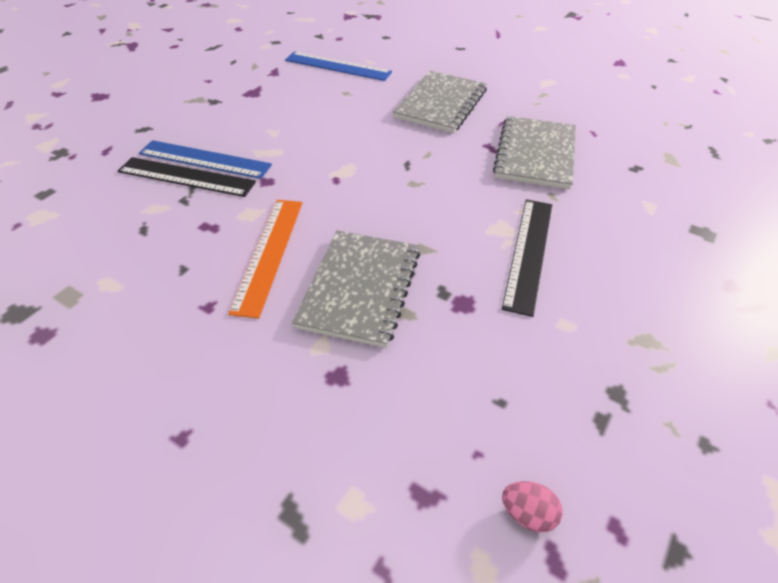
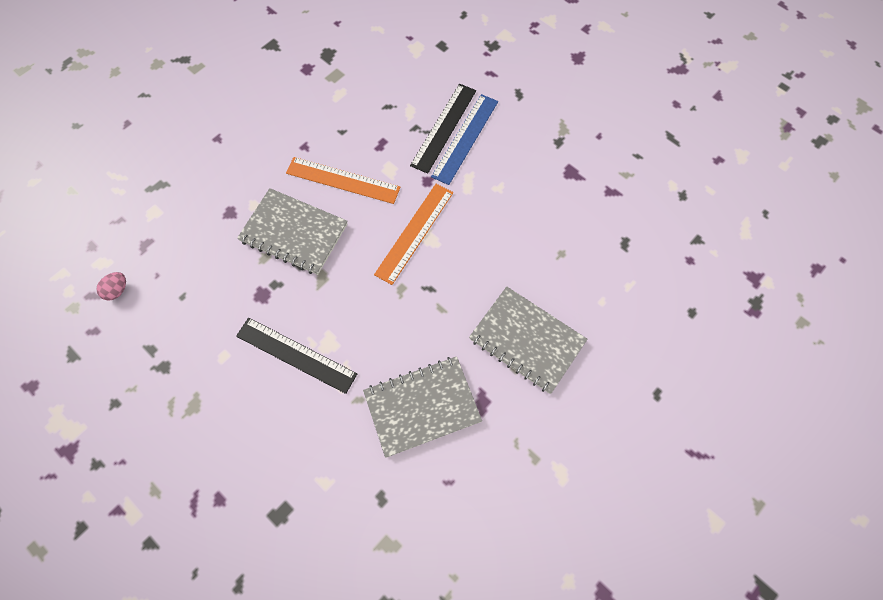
camera: 100 degrees right, 20 degrees up
(337, 66) = (619, 251): blue ruler -> none
(340, 182) = (414, 233): none -> orange ruler
(535, 154) = (422, 406): grey notebook -> grey notebook turned 45 degrees counterclockwise

